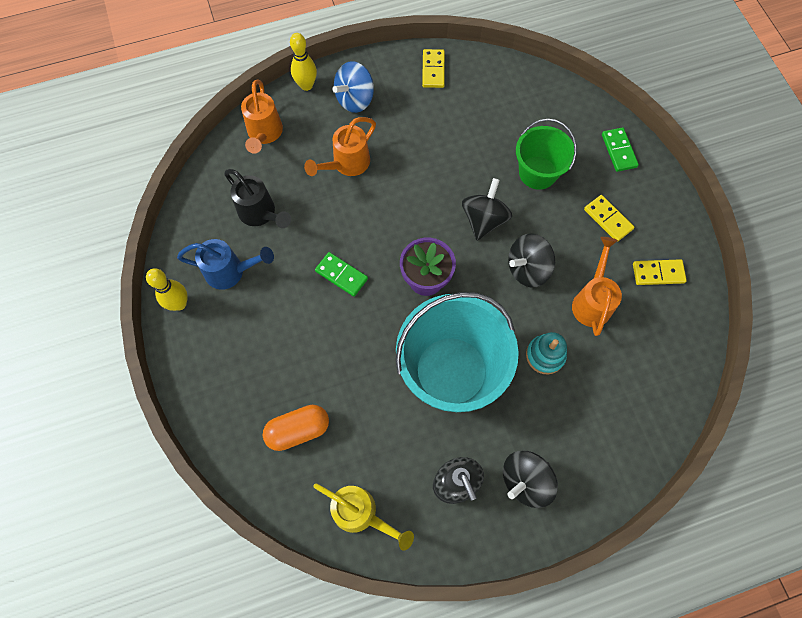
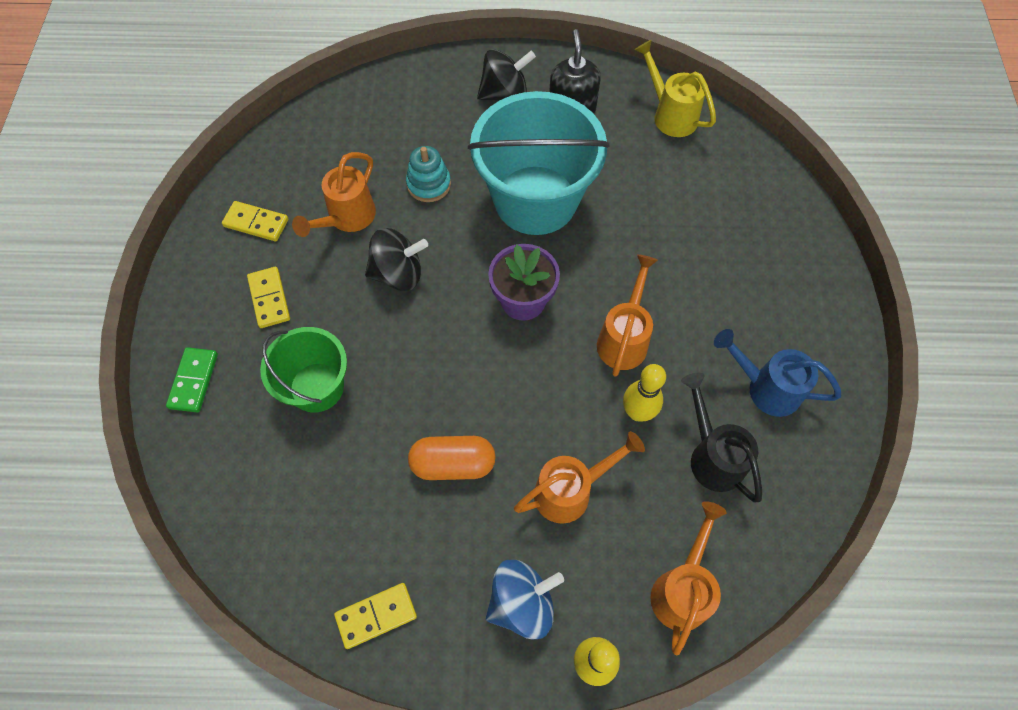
camera: 160 degrees left, 5 degrees down
(179, 304) = (837, 368): yellow bowling pin -> yellow bowling pin (637, 412)
(298, 430) = (716, 196): orange capsule -> orange capsule (453, 464)
(341, 275) = (624, 338): green domino -> orange watering can
(433, 70) = (376, 615): yellow domino -> yellow domino turned 45 degrees clockwise
(484, 220) = (419, 348): black spinning top -> none

